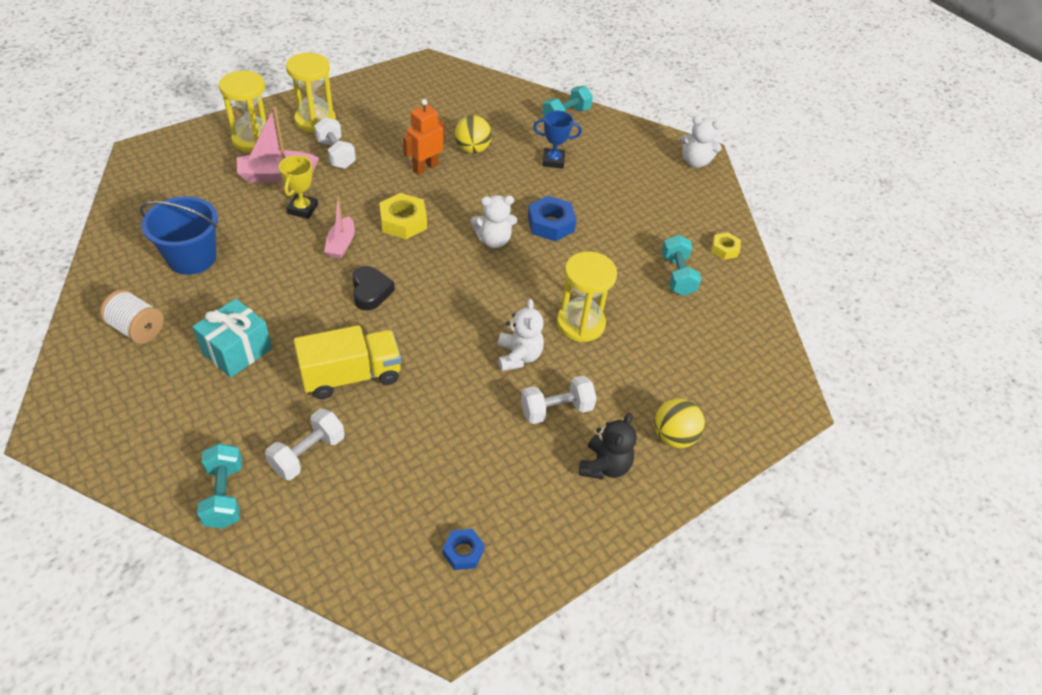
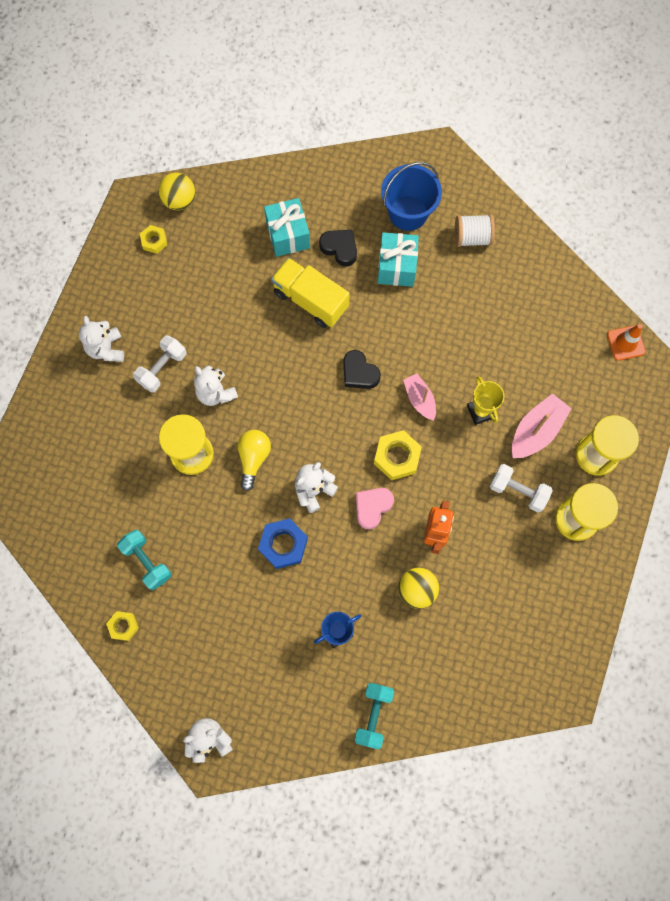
camera: 150 degrees right, 25 degrees up
(133, 181) = (625, 343): none -> orange traffic cone
(192, 258) = (504, 311): blue bucket -> blue bucket (408, 213)
(224, 495) = (309, 183): turquoise dumbbell -> none
(270, 404) = (340, 248): none -> black heart
(308, 454) = (288, 235): white dumbbell -> turquoise gift
(351, 376) = (310, 300): yellow truck -> yellow truck turned 90 degrees clockwise
(456, 205) = (372, 507): none -> pink heart
(463, 552) = (154, 241): blue nut -> yellow nut
(526, 289) = (253, 458): none -> yellow light bulb
(604, 466) = (106, 349): black teddy bear -> white teddy bear
(674, 436) = (73, 402): yellow ball -> yellow ball (179, 200)

